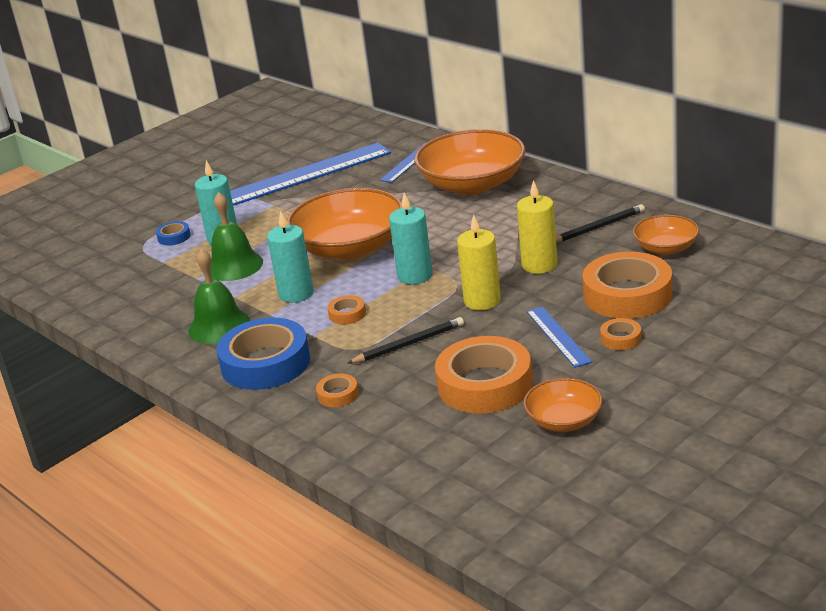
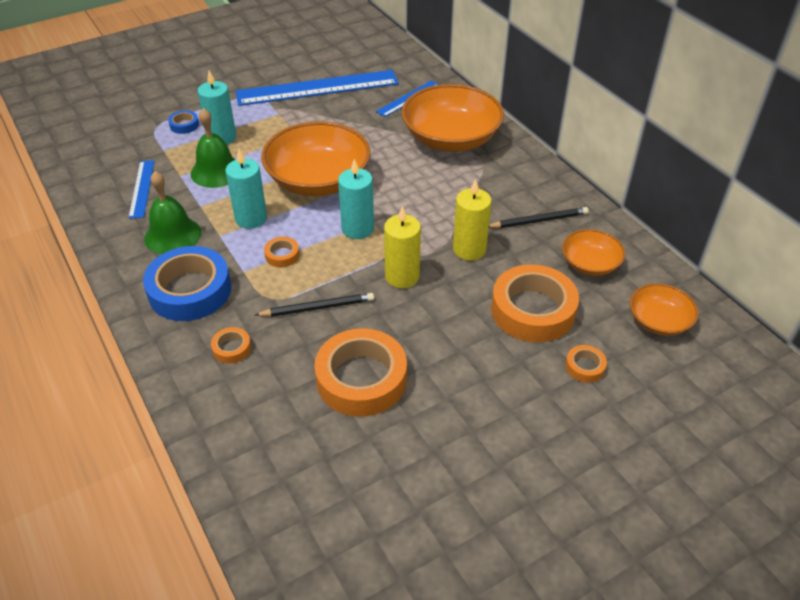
camera: 10 degrees right, 15 degrees up
(558, 336) = (450, 341): blue ruler -> blue ruler (142, 188)
(564, 420) = (412, 449): orange bowl -> orange bowl (658, 321)
(621, 338) = (505, 362): orange tape -> orange tape (585, 367)

